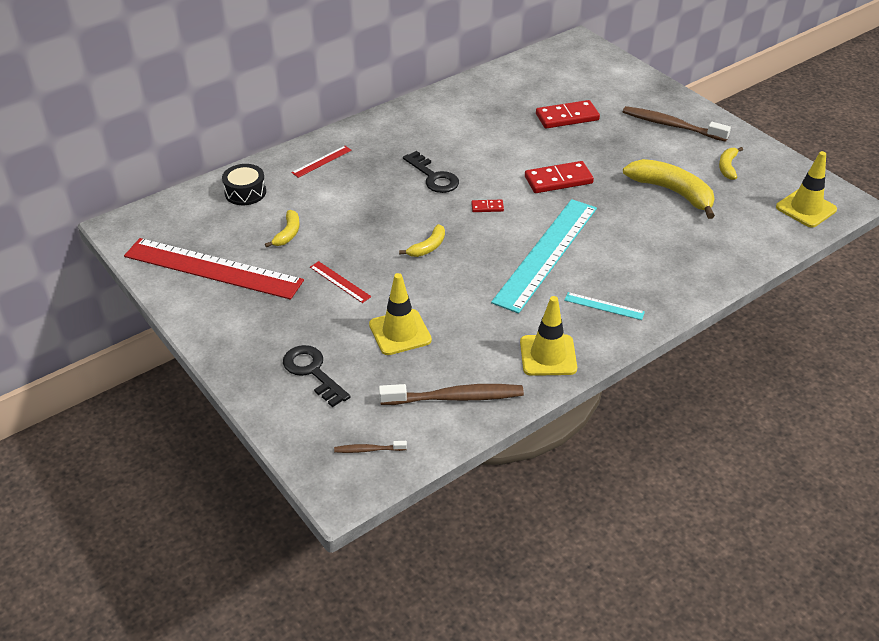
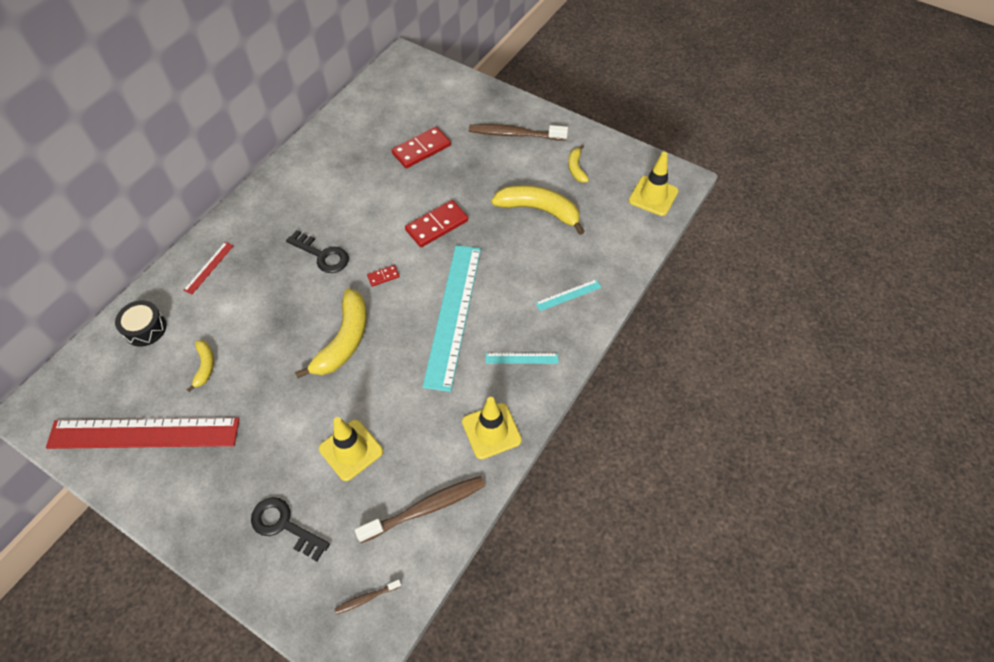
camera: 20 degrees left, 15 degrees up
(340, 282) = (275, 408): red ruler -> none
(428, 247) = (344, 340): yellow banana -> yellow banana, size x1.94
(676, 268) = (568, 295): none -> turquoise ruler

